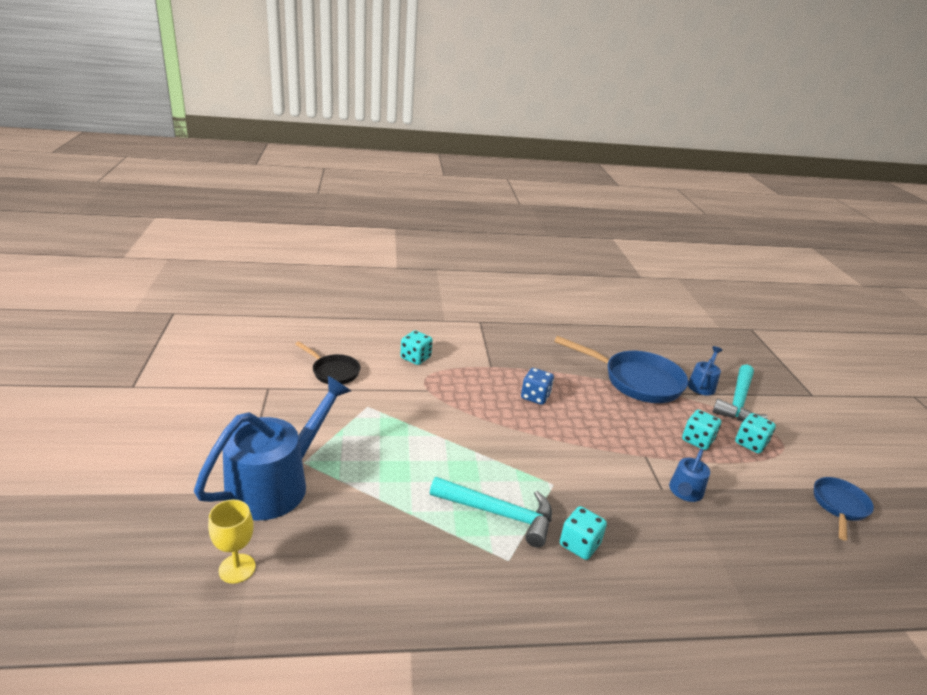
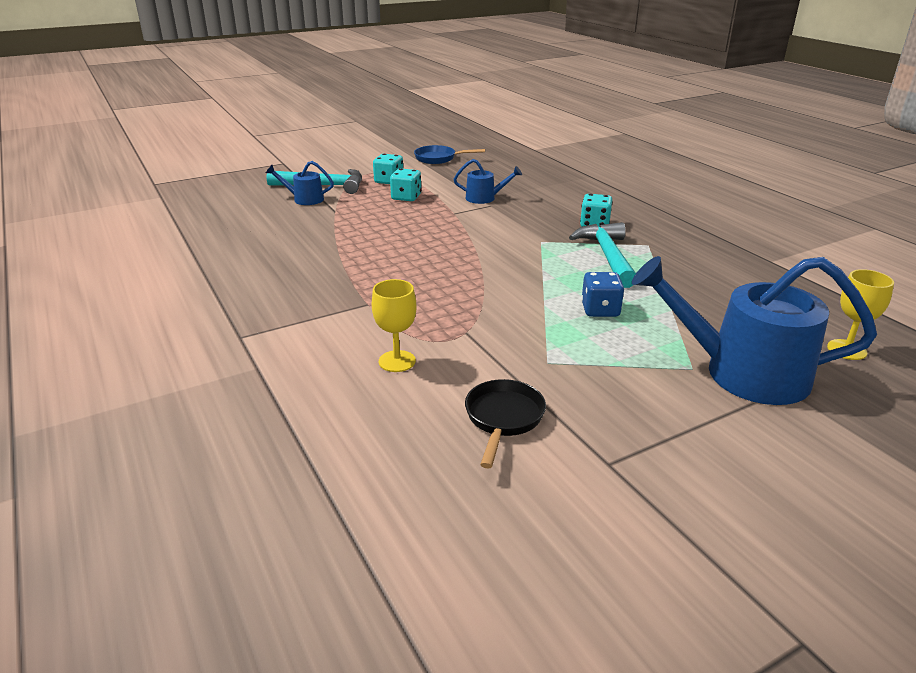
camera: 110 degrees left, 0 degrees up
(415, 358) = (397, 361): turquoise dice -> yellow goblet
(535, 396) = (410, 268): blue dice -> blue dice (600, 310)
(636, 381) = (324, 225): blue pan -> none

